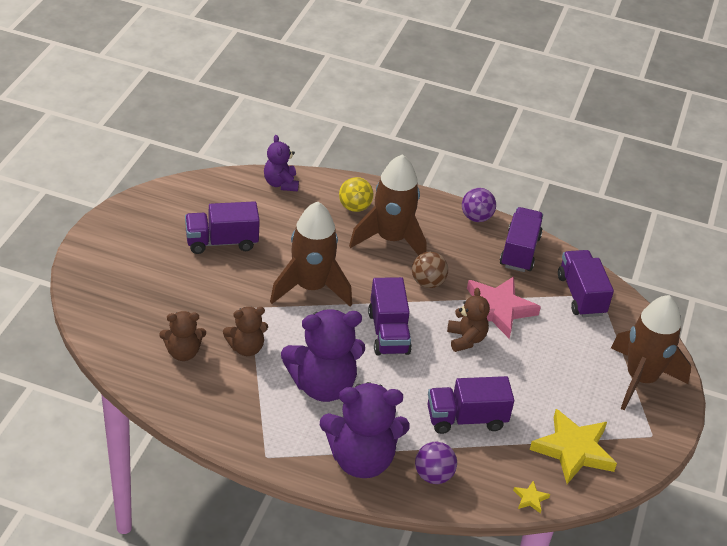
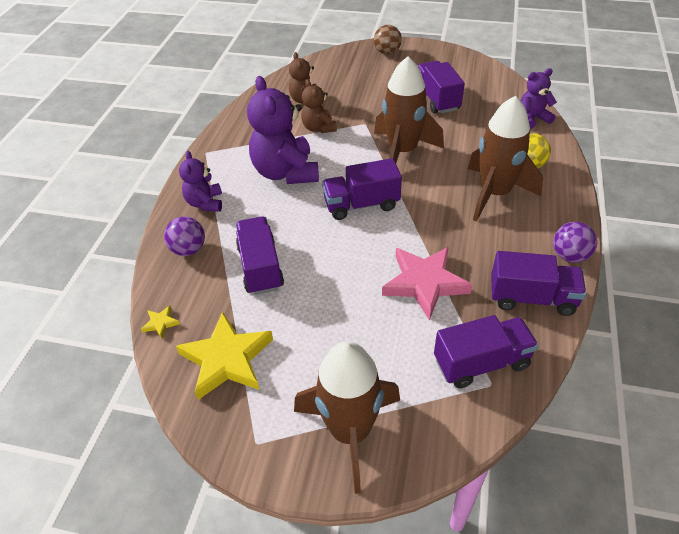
camera: 90 degrees right, 5 degrees up
(361, 459) = (205, 203): purple teddy bear -> purple teddy bear, size x0.55
(427, 283) = (442, 225): brown ball -> brown ball (387, 52)
(466, 339) = (370, 260): brown teddy bear -> none

